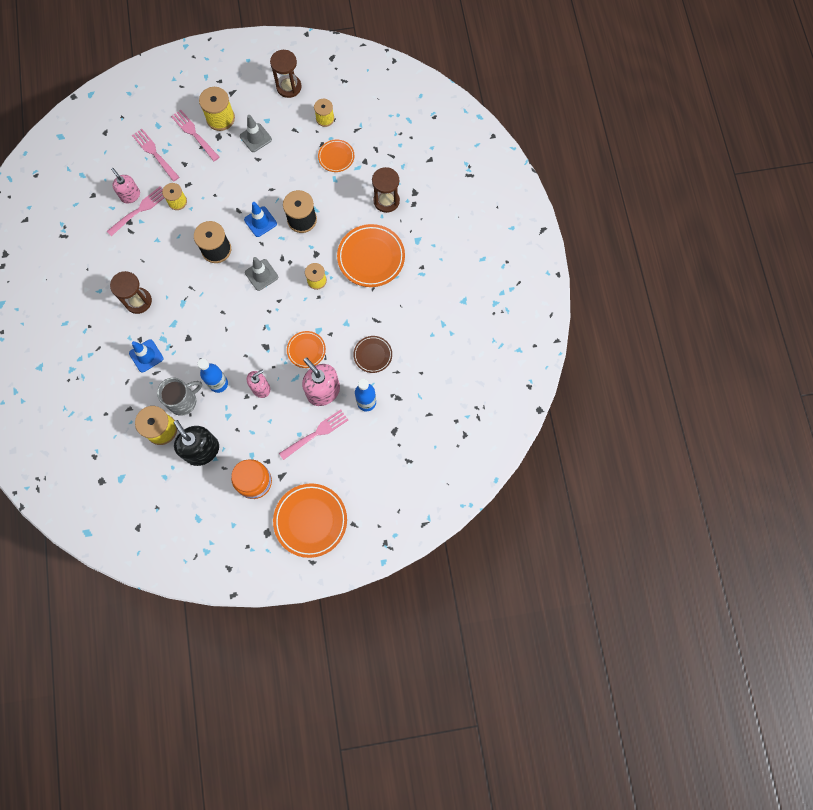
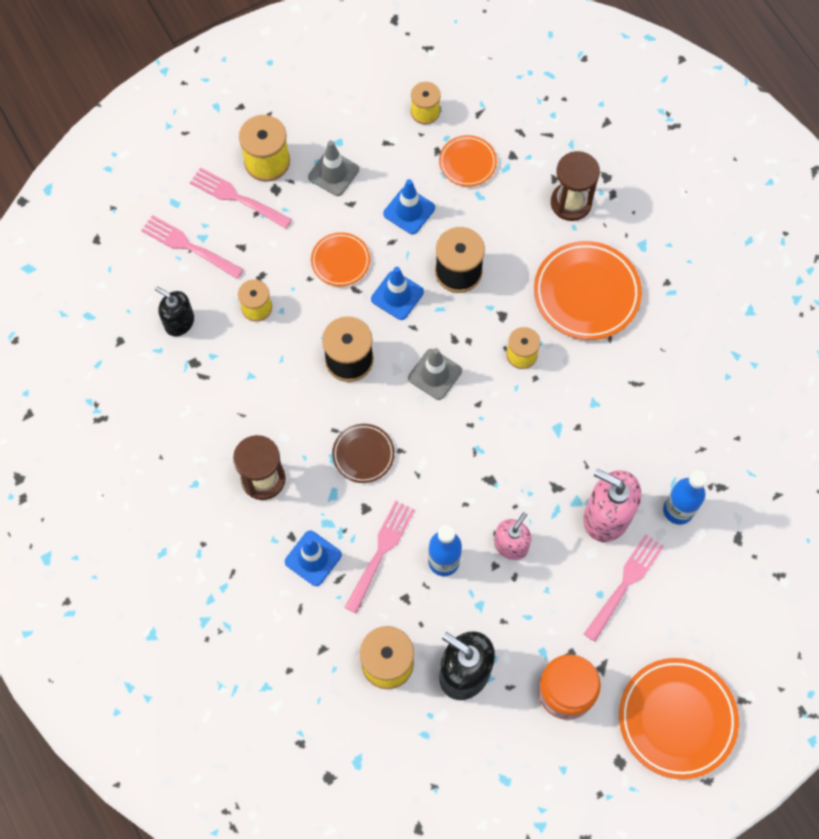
camera: 20 degrees left, 5 degrees down
(130, 195) = (179, 322): pink soap dispenser -> black soap dispenser
(139, 210) = (203, 340): pink fork -> pink fork (380, 553)
(184, 401) = (402, 607): grey mug -> none
(289, 87) = (349, 82): brown hourglass -> none
(289, 174) = (409, 211): none -> blue traffic cone
(306, 350) = (553, 464): orange plate -> orange plate (340, 261)
(373, 355) = (655, 436): brown plate -> brown plate (363, 454)

